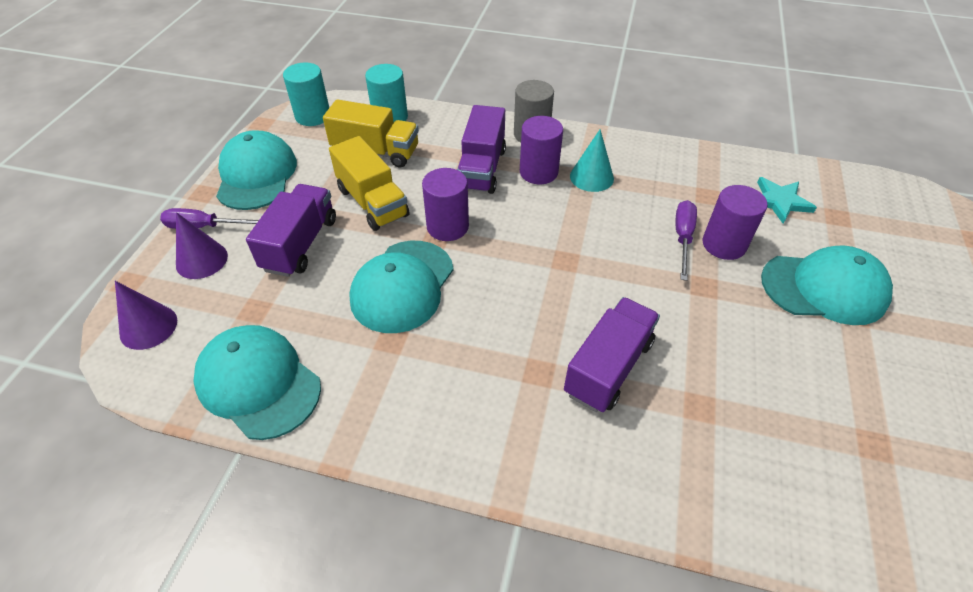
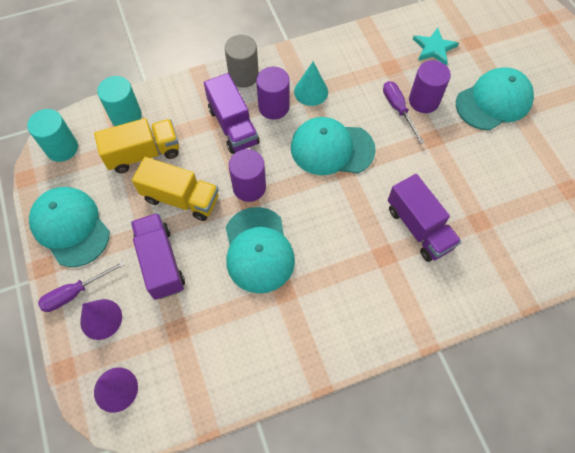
camera: 35 degrees left, 15 degrees up
(258, 383) = (229, 374): turquoise cap -> turquoise cap (332, 148)
(608, 367) = (419, 227): purple truck -> purple truck turned 150 degrees clockwise

